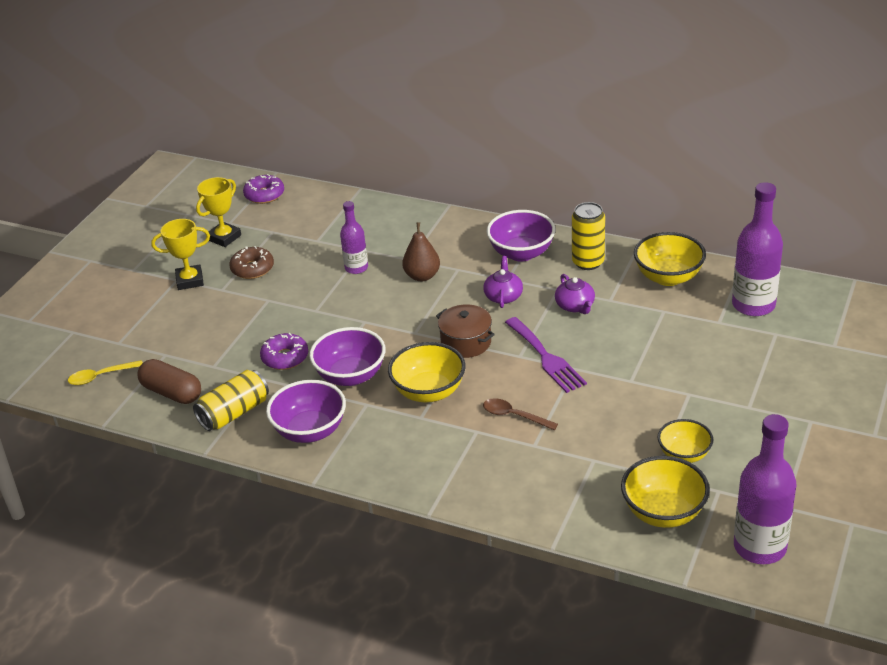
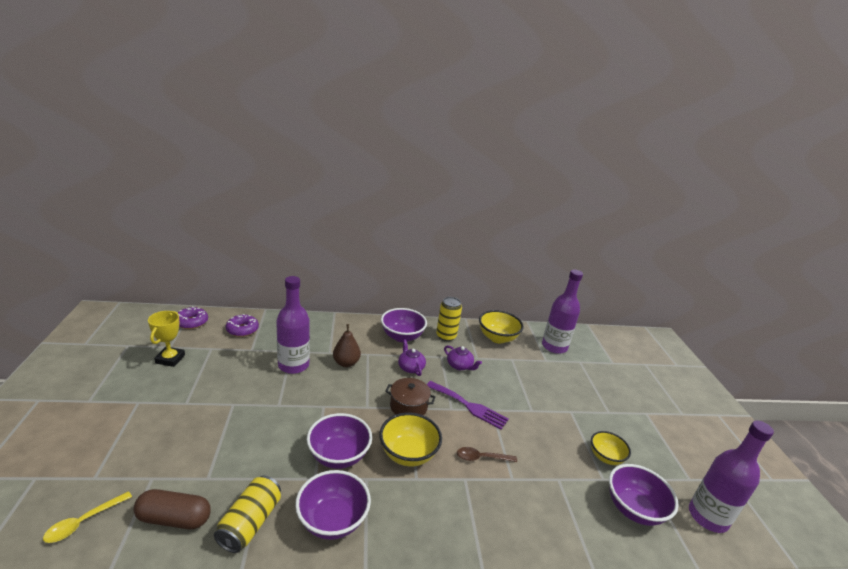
camera: 35 degrees left, 10 degrees down
(190, 280) = (151, 400): yellow trophy -> none
(252, 269) = (207, 380): brown donut -> none
(285, 357) = (273, 453): purple donut -> purple donut (242, 330)
(356, 268) = (293, 365): purple bottle -> purple bottle, size x1.70
(663, 512) = (633, 509): yellow bowl -> purple bowl

